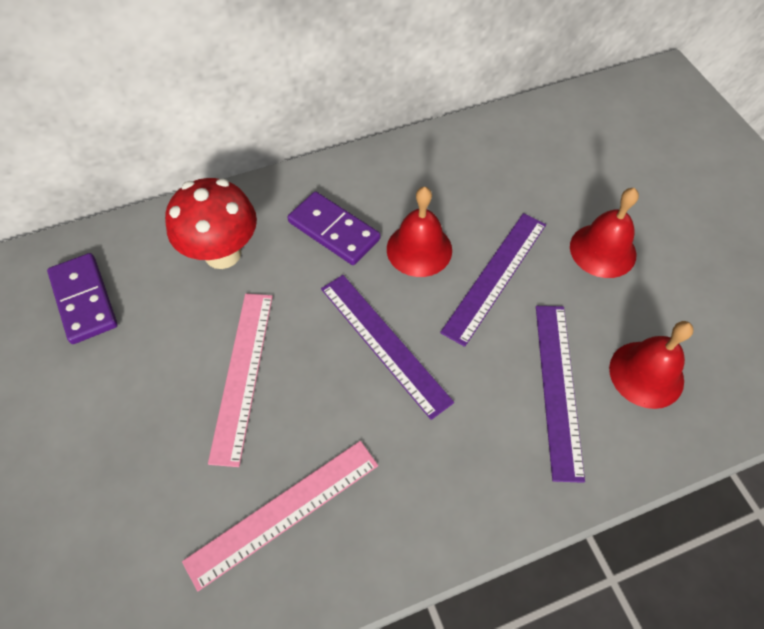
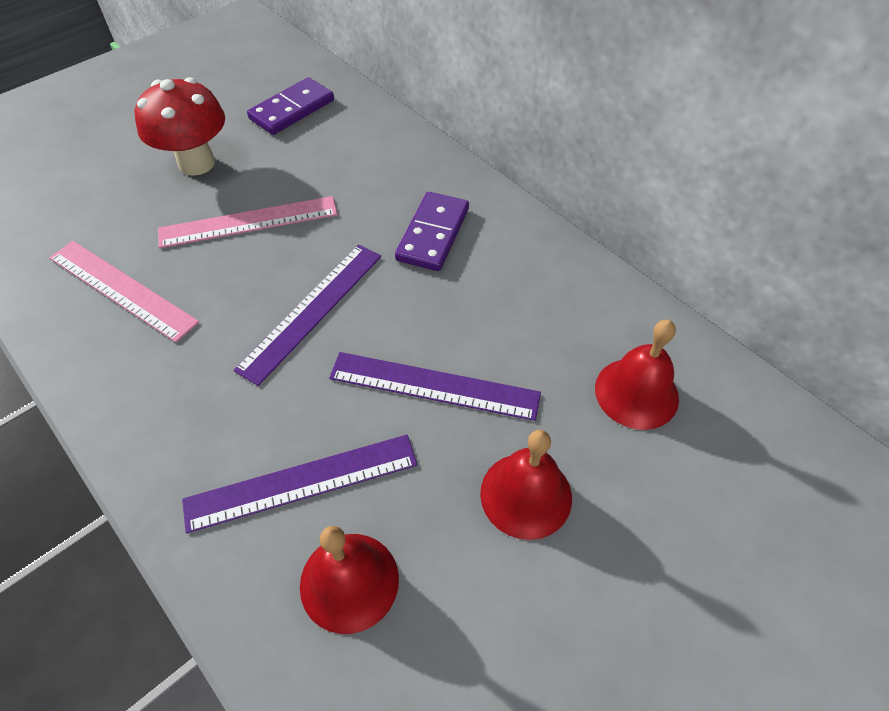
camera: 70 degrees right, 5 degrees down
(222, 253) = (371, 169): red mushroom -> red mushroom (196, 163)
(419, 249) = (441, 307): red bell -> red bell (636, 393)

